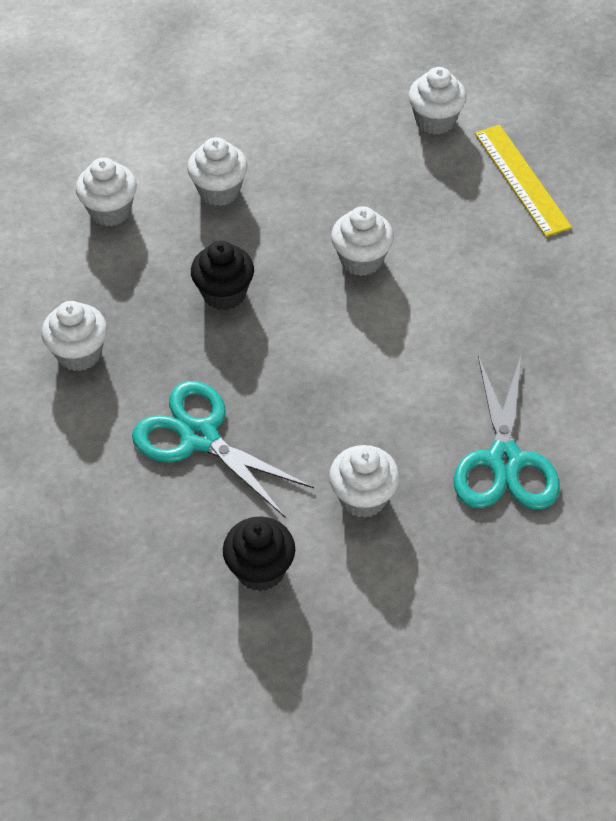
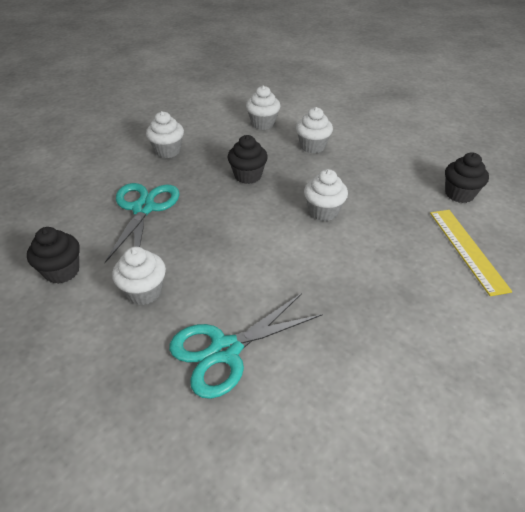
camera: 55 degrees right, 10 degrees down
(435, 121) = (459, 194): white cupcake -> black cupcake
(521, 179) = (467, 249): yellow ruler -> yellow ruler turned 45 degrees counterclockwise

